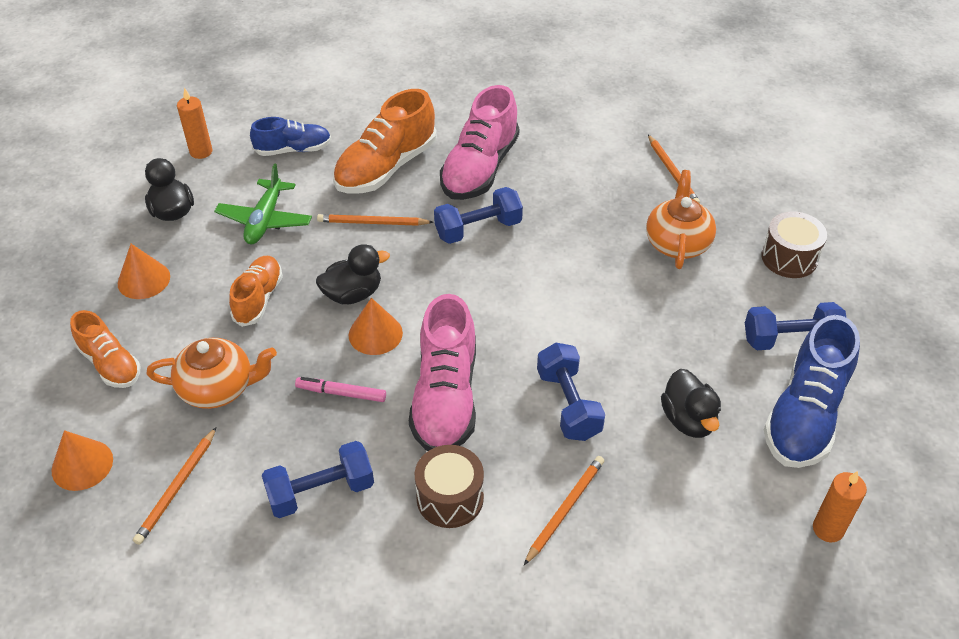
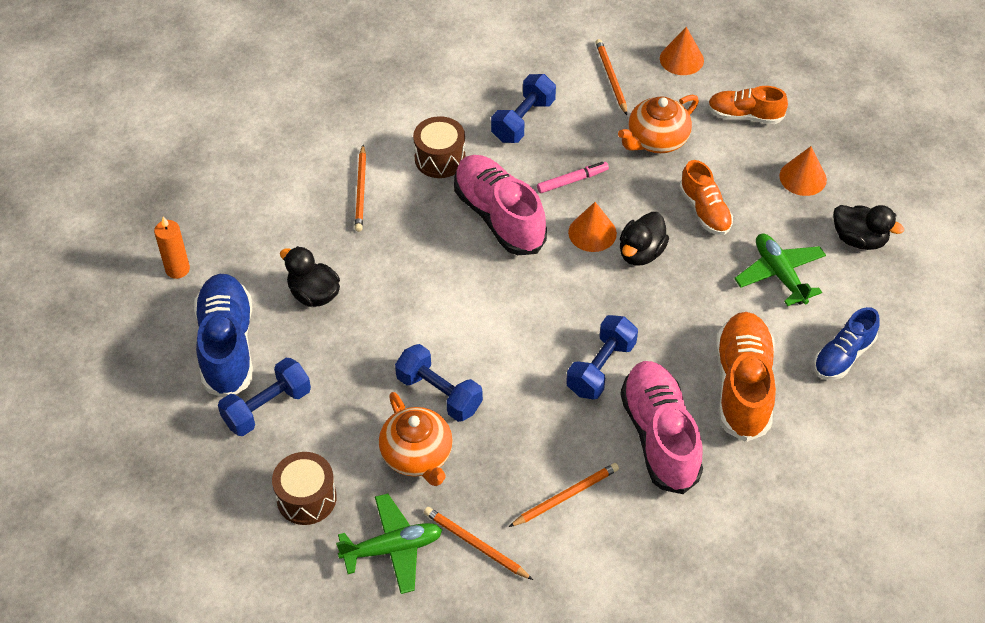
camera: 145 degrees right, 5 degrees up
(201, 151) = (915, 306): orange candle -> none
(372, 223) = (693, 322): orange pencil -> orange pencil (566, 496)
(568, 404) = (408, 258): blue dumbbell -> blue dumbbell (439, 394)
(737, 197) = (392, 548): none -> green plane

